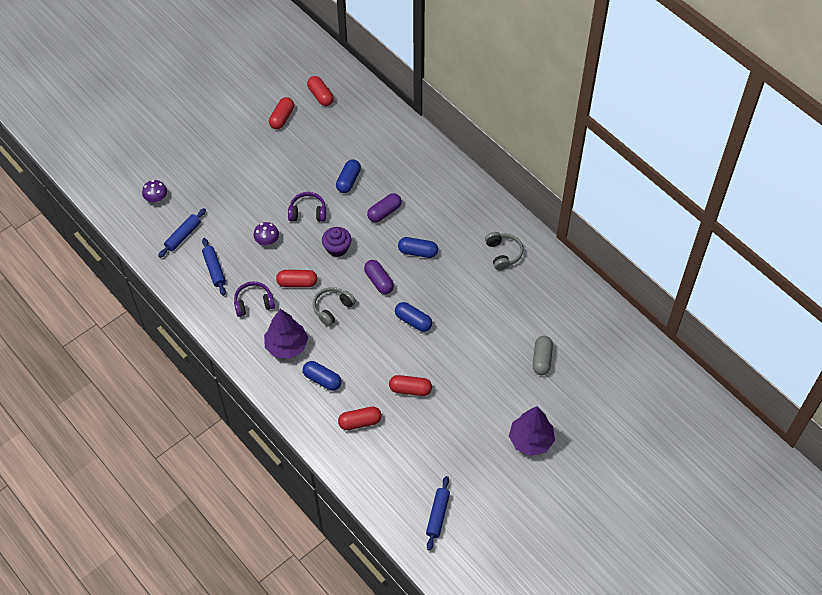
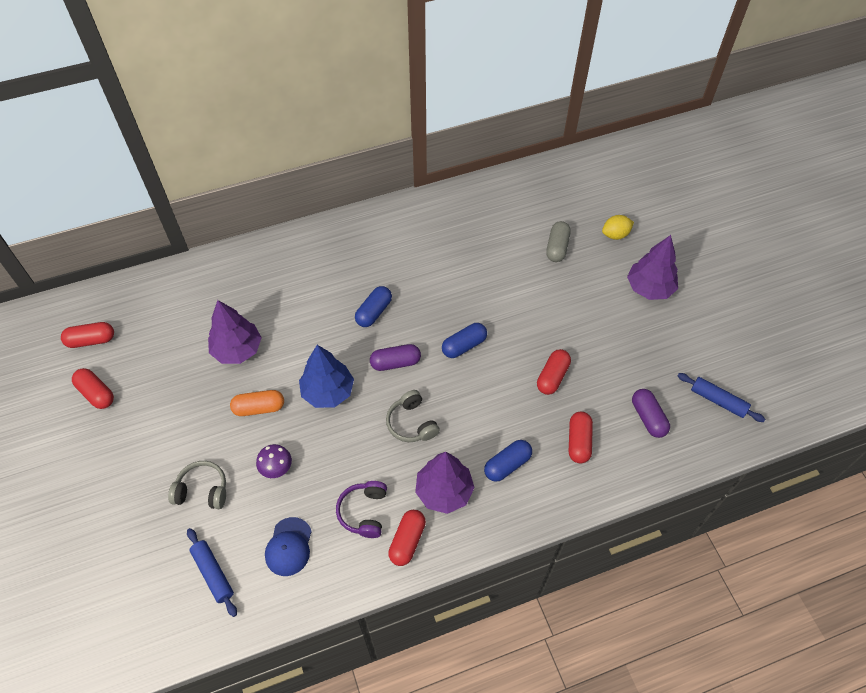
camera: 70 degrees left, 0 degrees up
(156, 198) = (129, 593): purple mushroom -> none
(214, 269) = (289, 547): blue rolling pin -> blue cap
(297, 283) = (357, 451): red capsule -> red capsule (407, 541)
(308, 212) = (259, 408): purple headphones -> orange capsule
(337, 248) = (328, 391): purple cupcake -> blue tree
(348, 181) = (237, 350): blue capsule -> purple tree
(384, 212) = (303, 327): purple capsule -> purple capsule (648, 417)
(503, 254) = (414, 237): grey headphones -> grey headphones (202, 490)
(542, 359) = (557, 247): grey capsule -> grey capsule turned 75 degrees clockwise
(578, 400) = (615, 235): none -> yellow lemon

